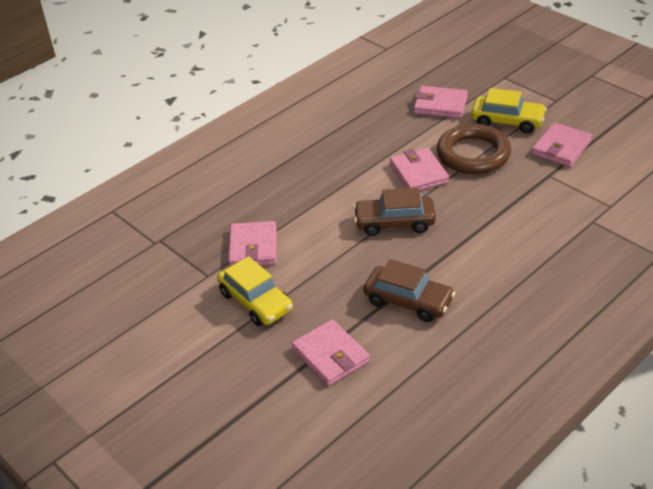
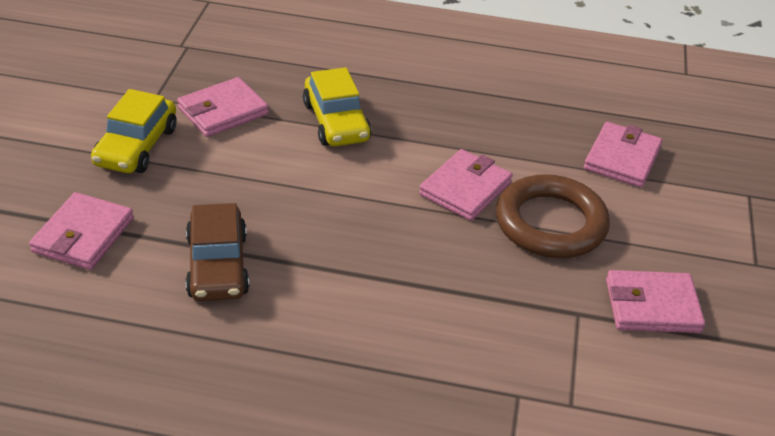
camera: 50 degrees right, 0 degrees up
(394, 222) = (353, 202): brown car -> none
(440, 105) = (622, 158): pink wallet -> pink wallet turned 45 degrees clockwise
(507, 121) = (654, 231): yellow car -> yellow car (336, 122)

